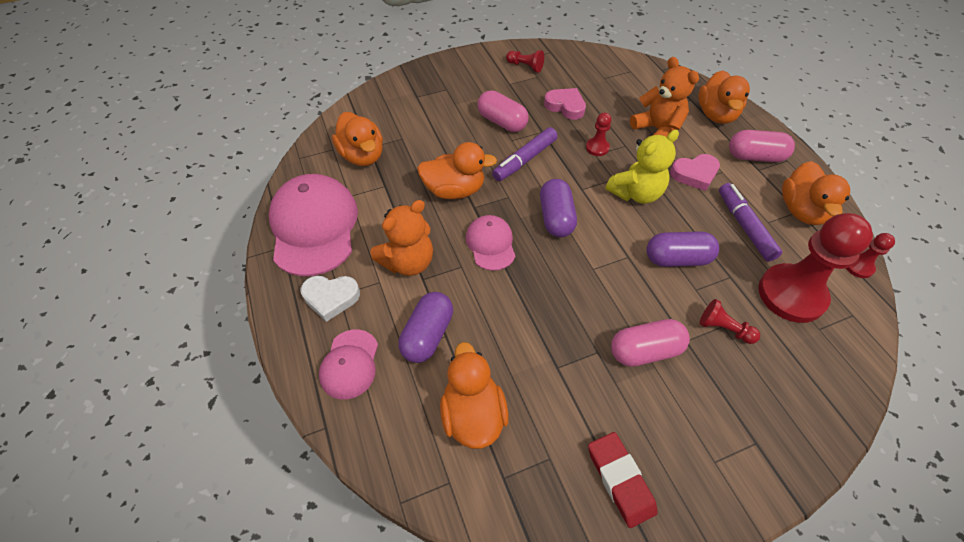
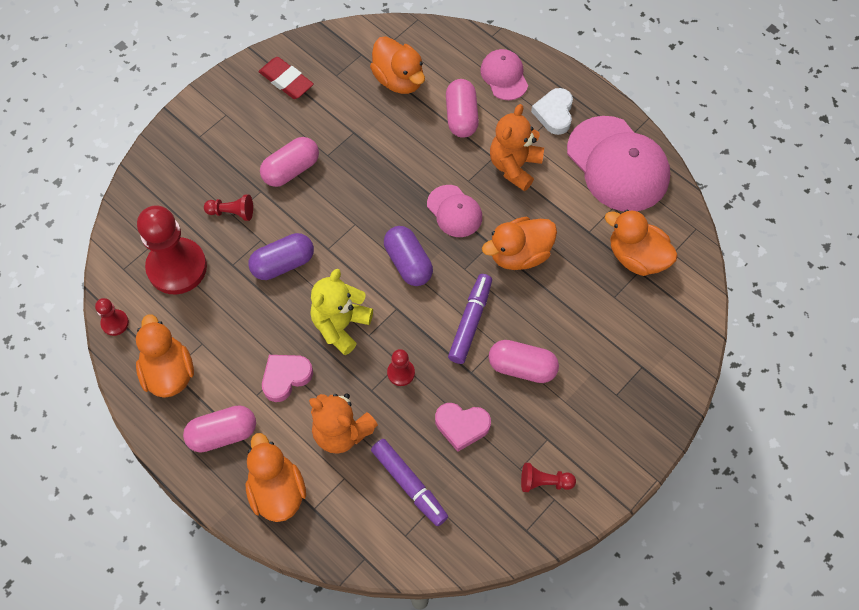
camera: 155 degrees right, 10 degrees up
(331, 298) = (554, 113): white heart -> white heart turned 60 degrees counterclockwise
(428, 335) = (461, 116): purple capsule -> pink capsule
(744, 226) = (225, 327): purple marker -> purple marker (409, 484)

